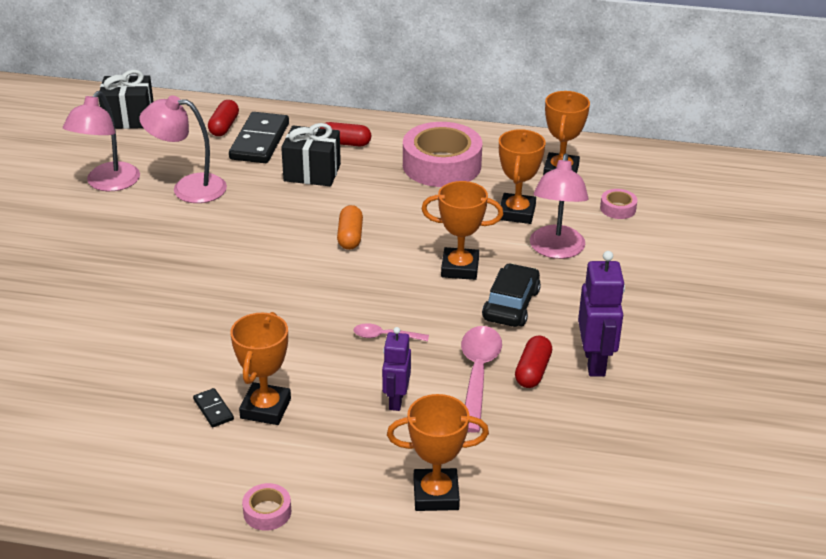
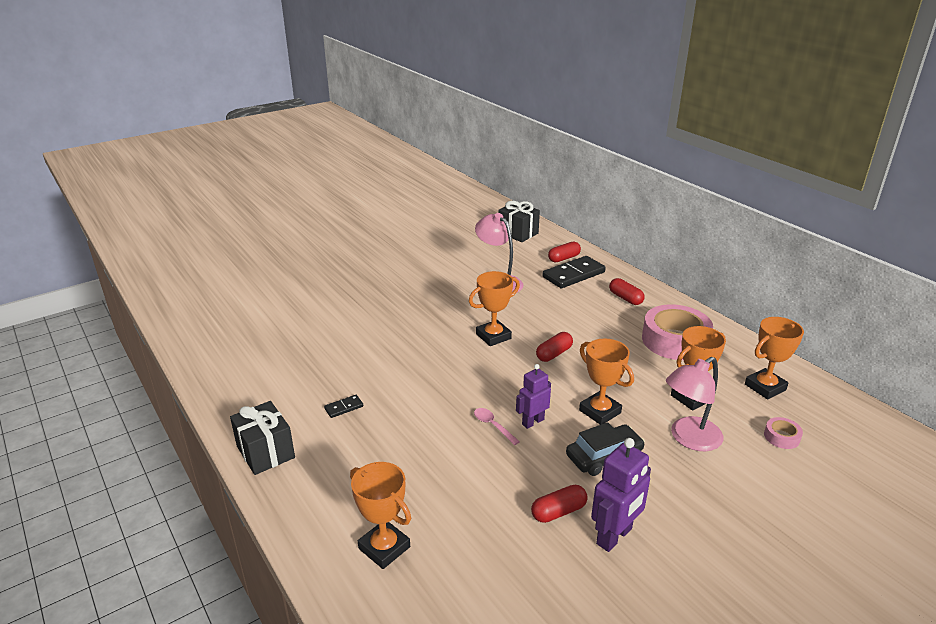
camera: 45 degrees right, 5 degrees down
(107, 184) = (461, 261): pink lamp -> none
(213, 409) = (344, 408): black domino -> black domino turned 45 degrees clockwise
(265, 408) = (369, 425): orange trophy -> orange trophy (493, 336)
(267, 512) = (286, 485): pink tape -> none
(312, 173) = (581, 306): black gift -> black gift (265, 452)
(350, 236) = (554, 354): orange capsule -> red capsule
(396, 400) = (445, 469): purple robot -> purple robot (532, 422)
(478, 375) = (517, 488): pink spoon -> none

